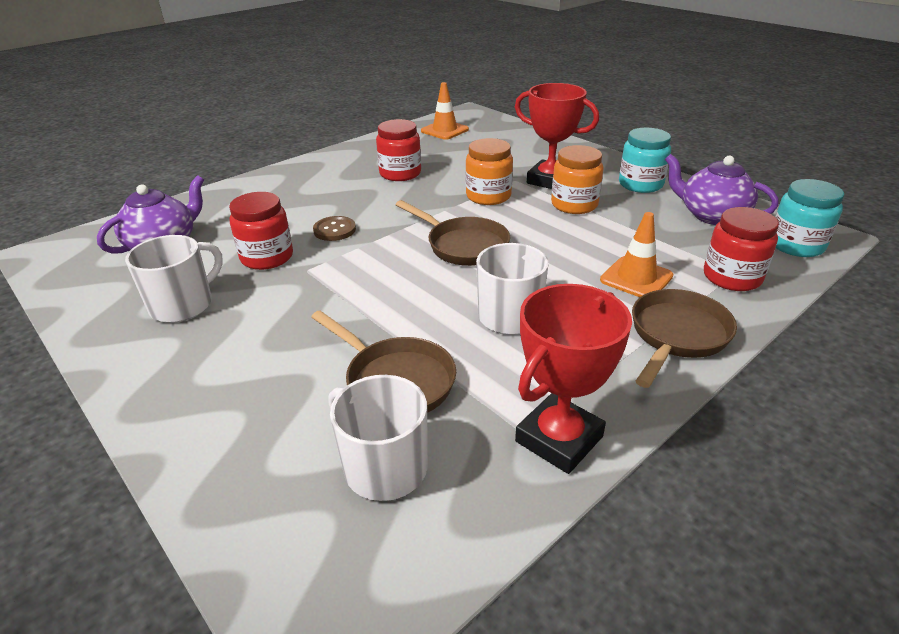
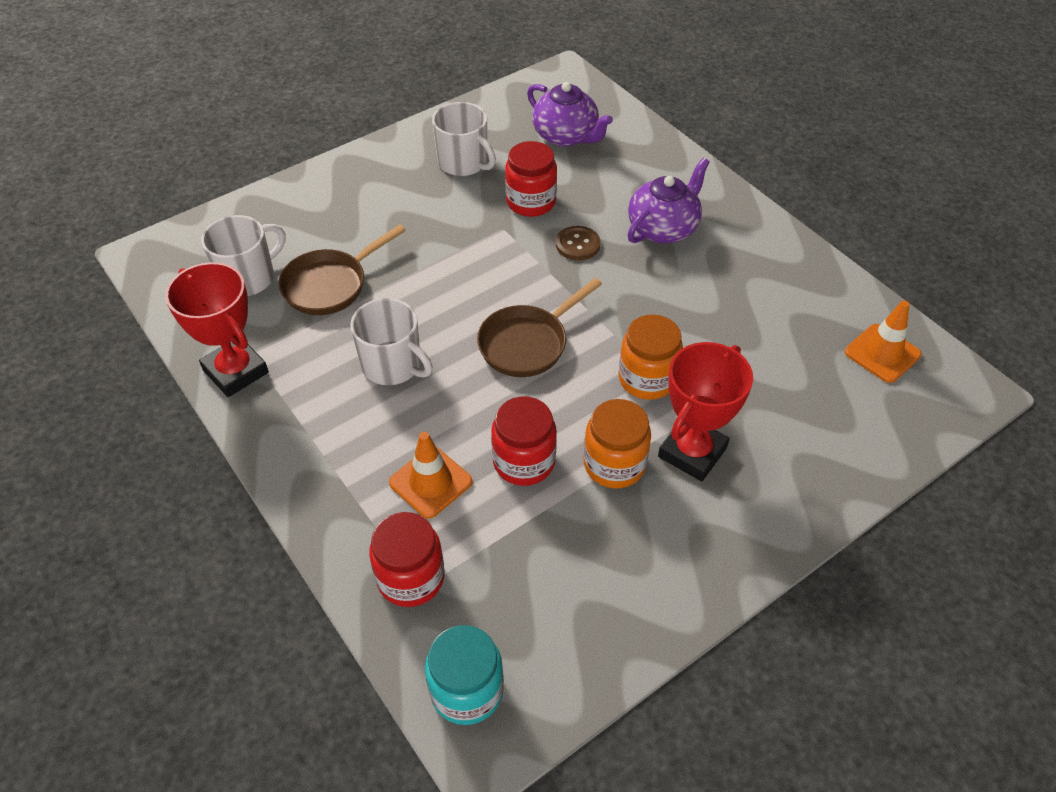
camera: 95 degrees right, 15 degrees up
(400, 173) = (720, 298): red jar -> red jar (524, 462)
(640, 184) = (672, 561): turquoise jar -> none
(677, 336) = (326, 486): brown pan -> none
(711, 215) = (564, 619): purple teapot -> purple teapot (663, 228)

